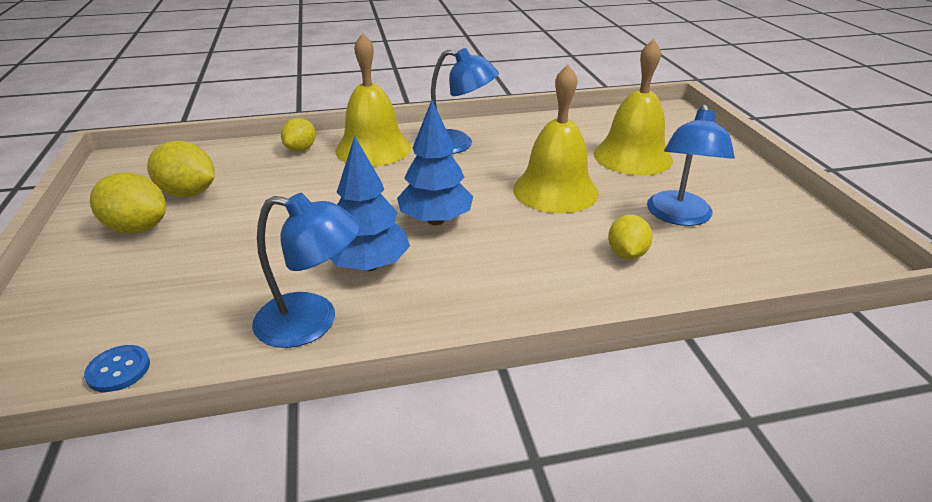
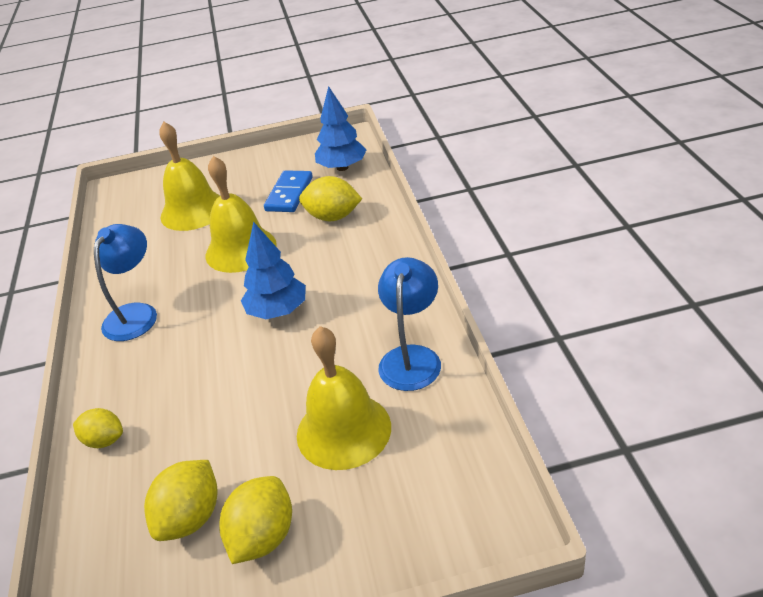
camera: 85 degrees left, 5 degrees up
(118, 370) = (474, 455): blue button -> none
(369, 265) = (340, 340): blue tree -> blue tree (342, 167)
(373, 148) = (124, 376): yellow bell -> yellow bell (343, 430)
(626, 254) = (333, 217): yellow lemon -> yellow lemon, size x1.50
(679, 217) = (289, 194): blue lamp -> blue domino

